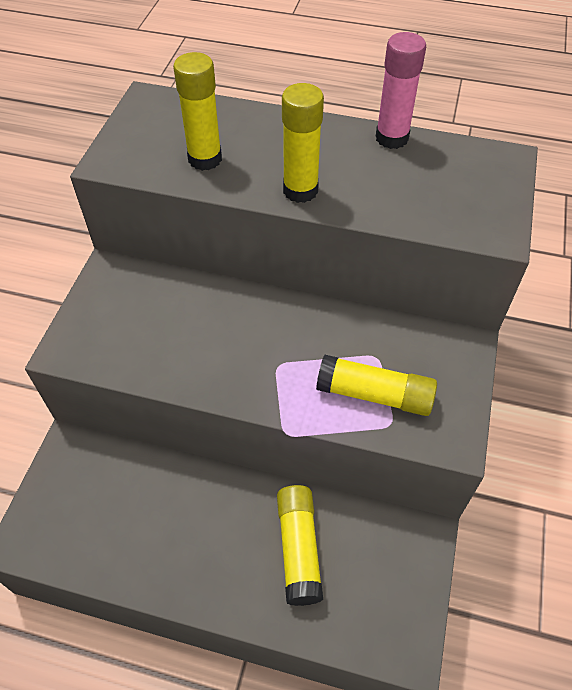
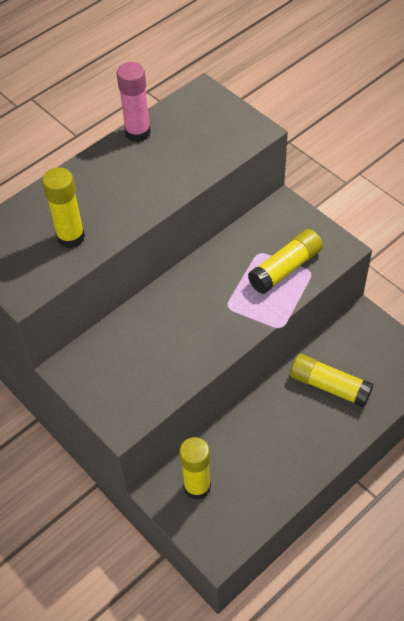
camera: 55 degrees left, 0 degrees up
(300, 190) = (145, 201): yellow glue stick -> yellow glue stick (197, 487)

